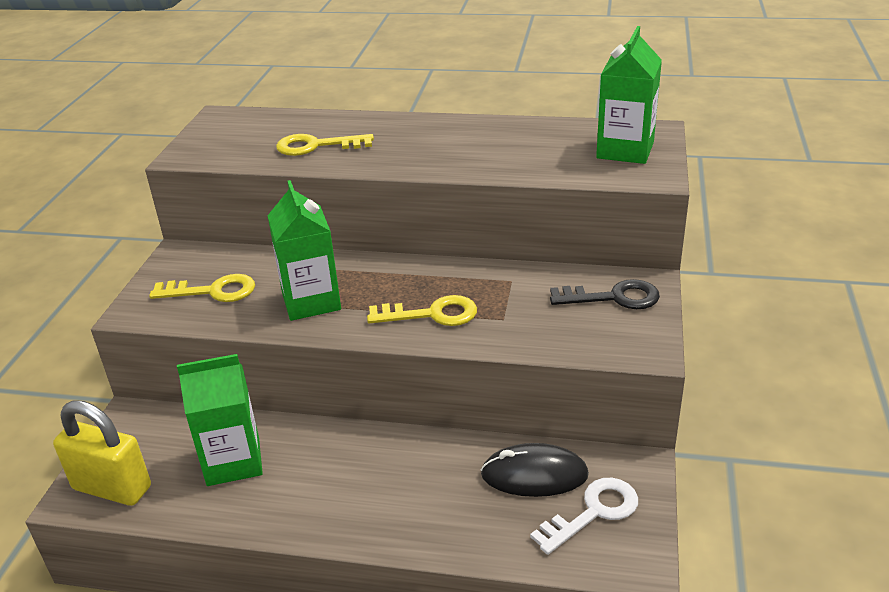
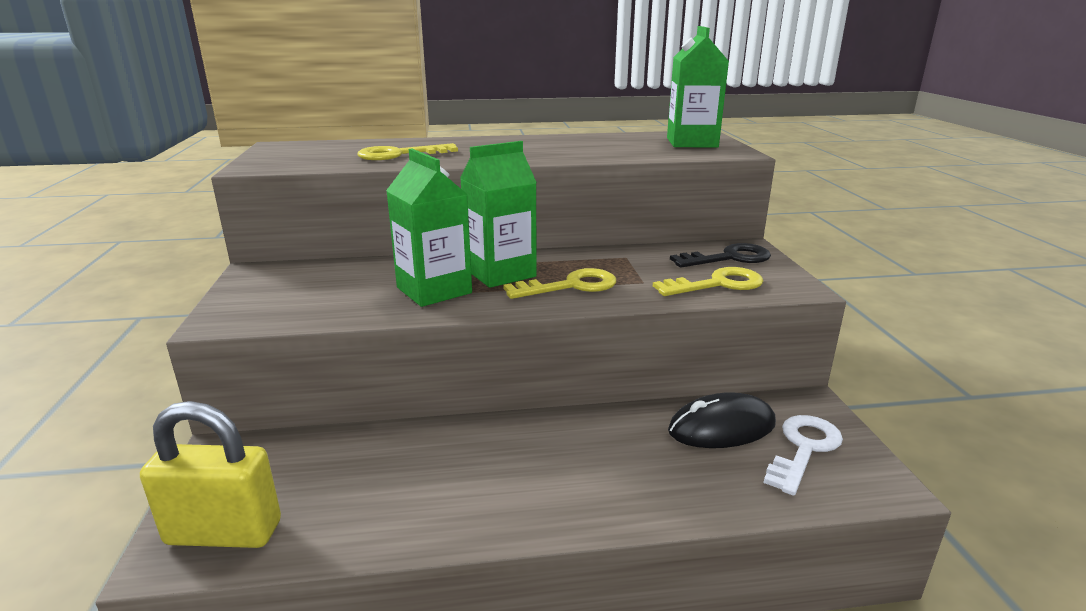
camera: 20 degrees left, 10 degrees down
(213, 291) = (313, 294): yellow key -> yellow key (717, 284)
(233, 461) = (380, 474): green carton -> green carton (500, 273)

